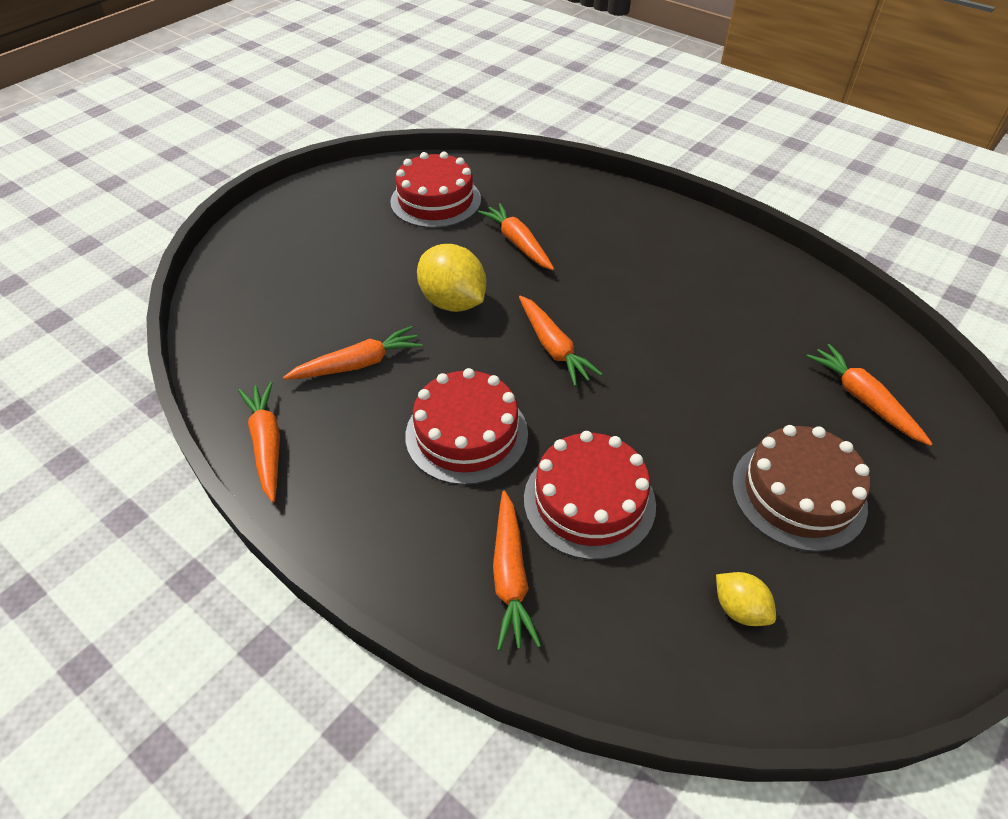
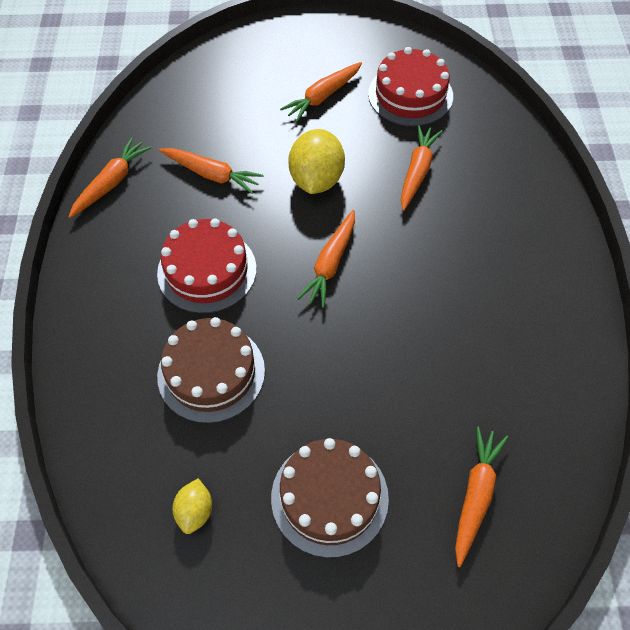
camera: 50 degrees right, 10 degrees up
(510, 576) = (118, 368): orange carrot -> orange carrot (323, 97)
(589, 501) = (211, 373): red cake -> brown cake

